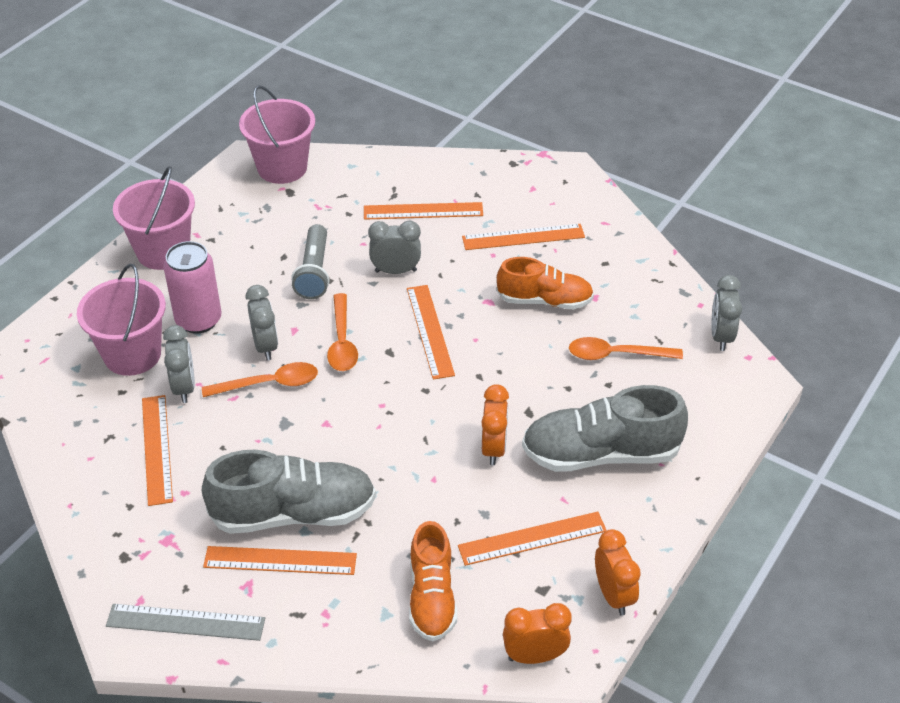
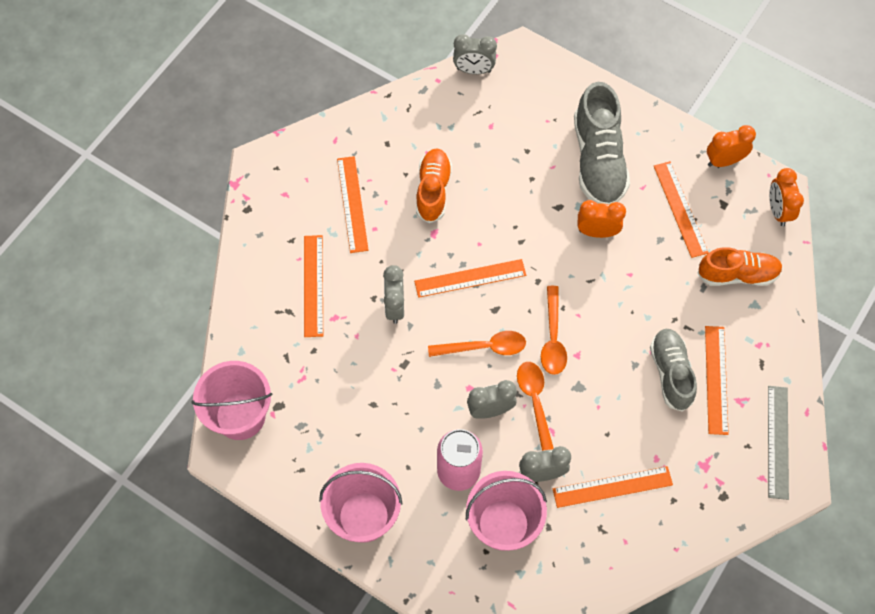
camera: 90 degrees left, 20 degrees up
(294, 513) = (671, 373): grey shoe -> grey shoe, size x0.67
(314, 272) = (395, 376): grey flashlight -> none
(616, 354) = (495, 142): orange spoon -> orange spoon (552, 338)

